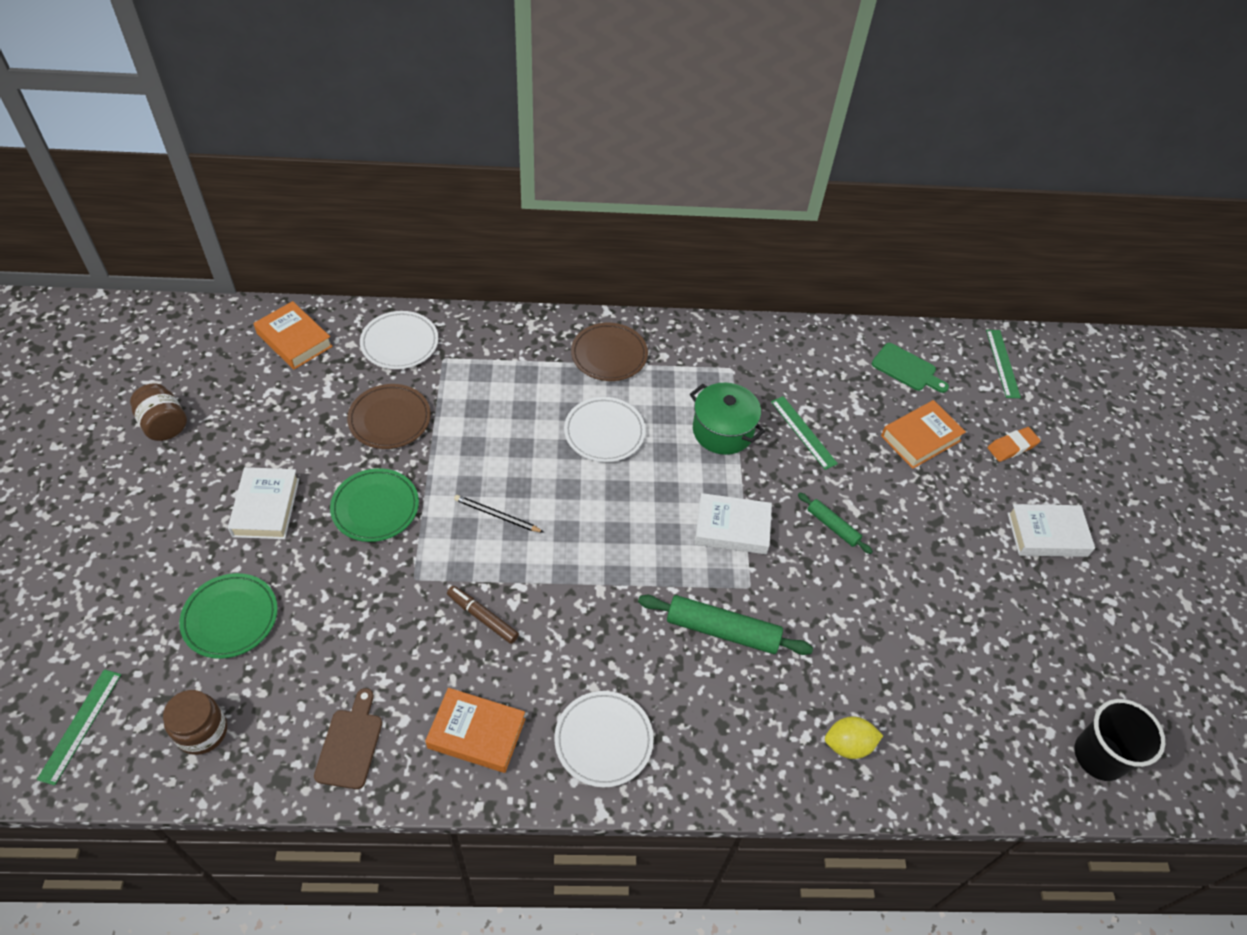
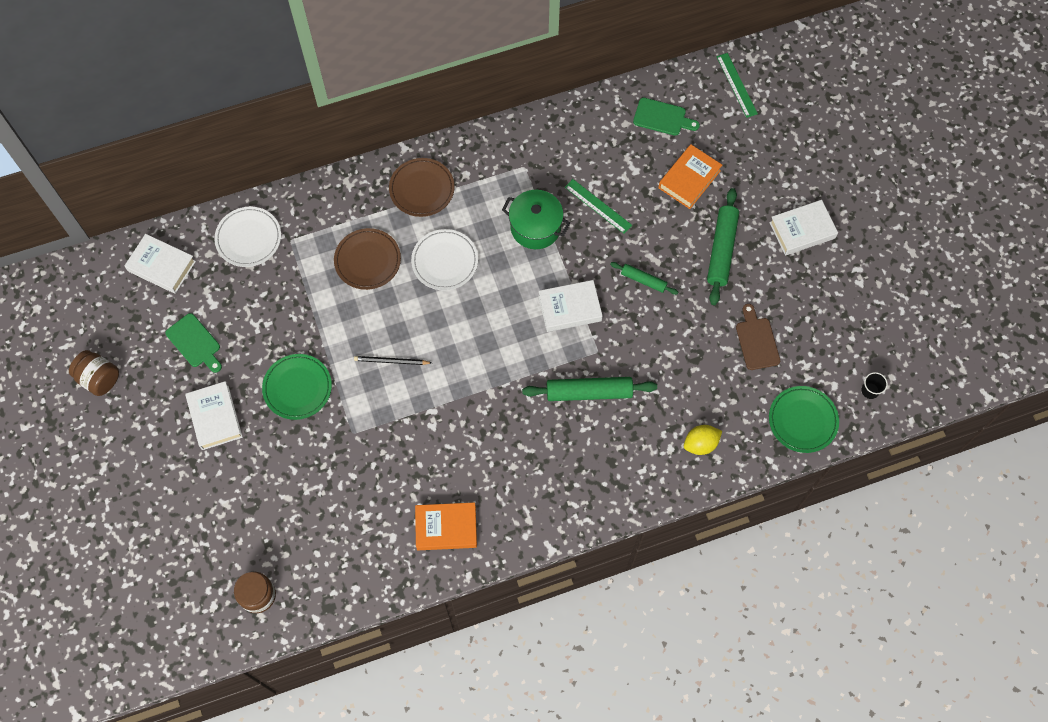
camera: 15 degrees left, 15 degrees up
(80, 725) = (171, 622): green ruler -> none
(230, 618) = (234, 510): green plate -> green plate (802, 420)
(287, 423) = (195, 342): none -> green cutting board
(294, 340) = (161, 266): orange book -> white book
(350, 744) = (363, 566): brown cutting board -> brown cutting board (756, 341)
(389, 419) = (273, 310): brown plate -> brown plate (367, 260)
(482, 617) = (415, 444): brown marker -> none
(603, 740) = (534, 501): white plate -> none
(940, 524) = (722, 250): none -> green rolling pin
(1012, 447) = (760, 162): orange eraser -> none
(1099, 756) = (870, 390): black cup -> black cup, size x0.48

